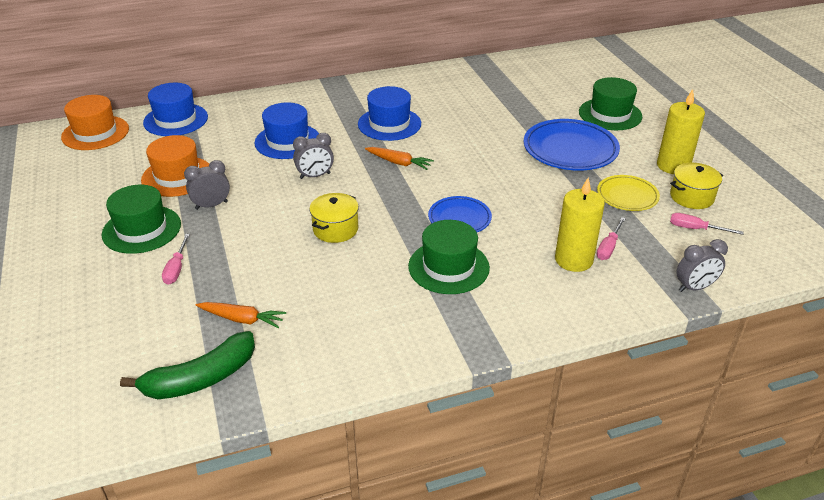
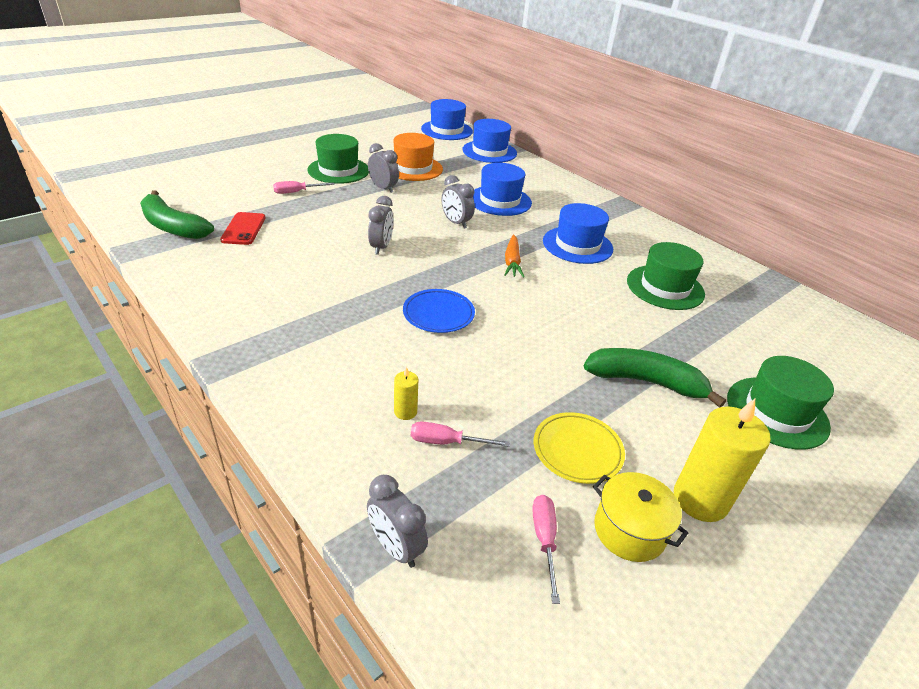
camera: 65 degrees right, 0 degrees up
(95, 133) = (447, 130): orange hat -> blue hat
(242, 319) = (244, 229): orange carrot -> red phone
(335, 229) = (381, 247): yellow pot -> grey clock
(448, 267) = (352, 319): green hat -> green hat (665, 287)
(570, 150) = (645, 382): blue plate -> green banana
(573, 260) = (405, 412): yellow candle -> yellow candle, size x0.47

